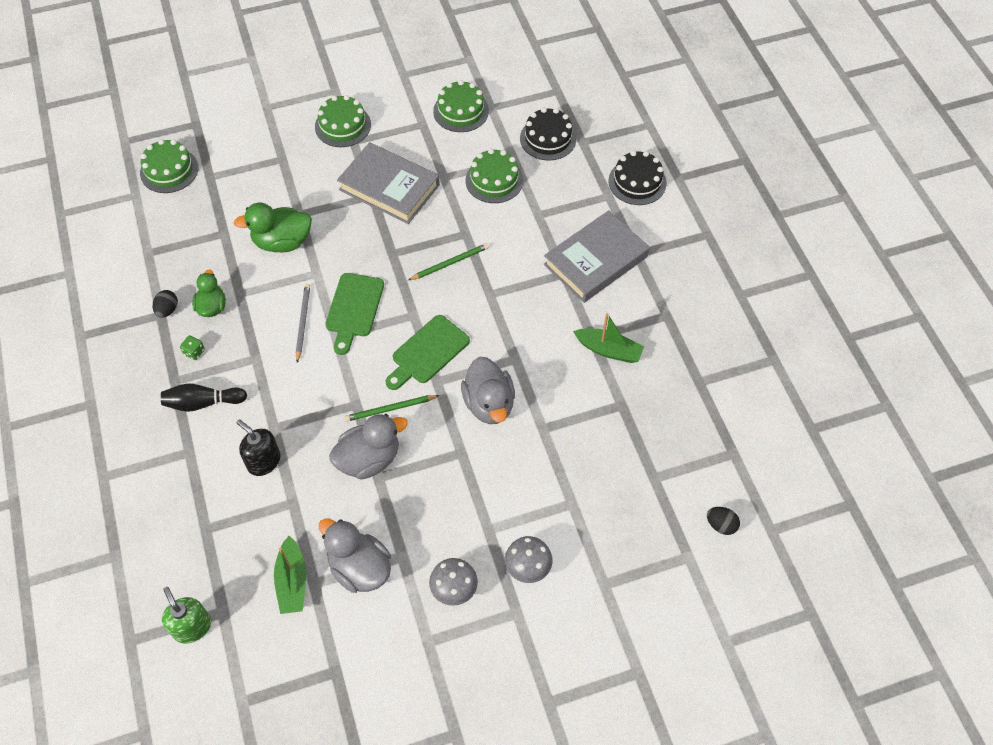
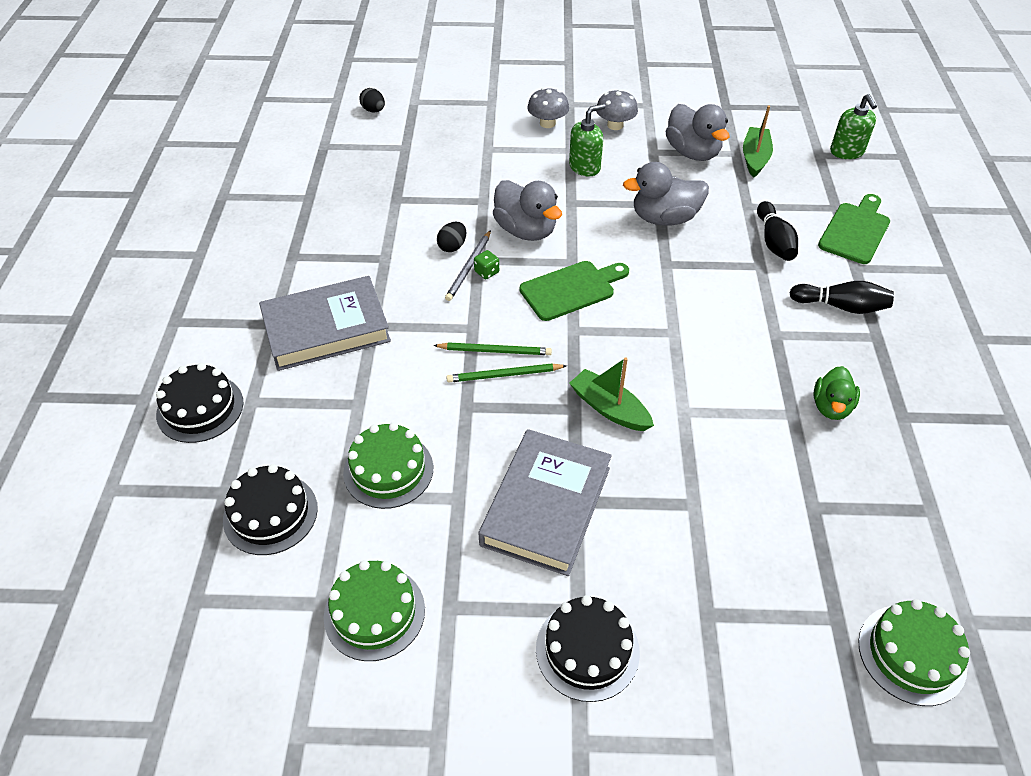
camera: 160 degrees left, 10 degrees down
(167, 310) = (893, 419): black egg -> black egg (452, 246)
(194, 352) = (853, 360): green dice -> green dice (486, 272)
(263, 461) = (774, 241): black soap dispenser -> black bowling pin
(282, 242) = (725, 467): green duck -> none
(303, 322) = (712, 357): grey pencil -> grey pencil (469, 267)
(343, 125) = (587, 650): green cake -> black cake
(354, 309) = (644, 355): green cutting board -> green cutting board (855, 231)
(389, 187) = (546, 506): grey book -> grey book turned 60 degrees clockwise
(390, 409) = (630, 251): green pencil -> green pencil (495, 351)
(464, 507) = (585, 167): none -> green soap dispenser
(489, 404) = (526, 230): grey duck -> grey duck turned 135 degrees clockwise
(609, 350) = (376, 242): green boat -> green boat (609, 408)

